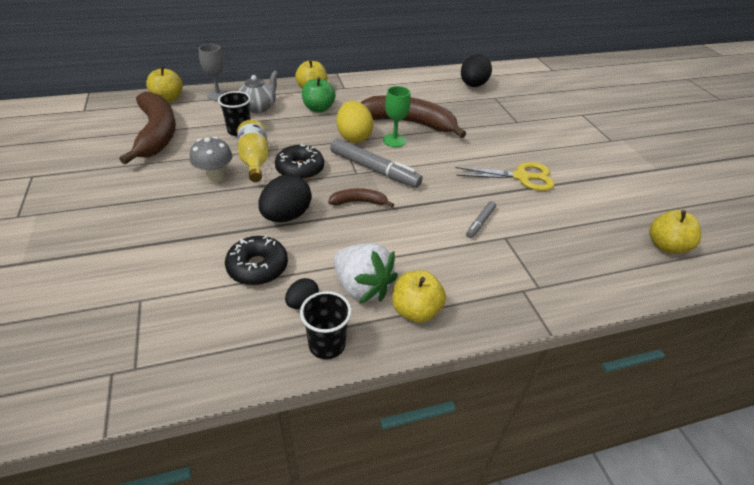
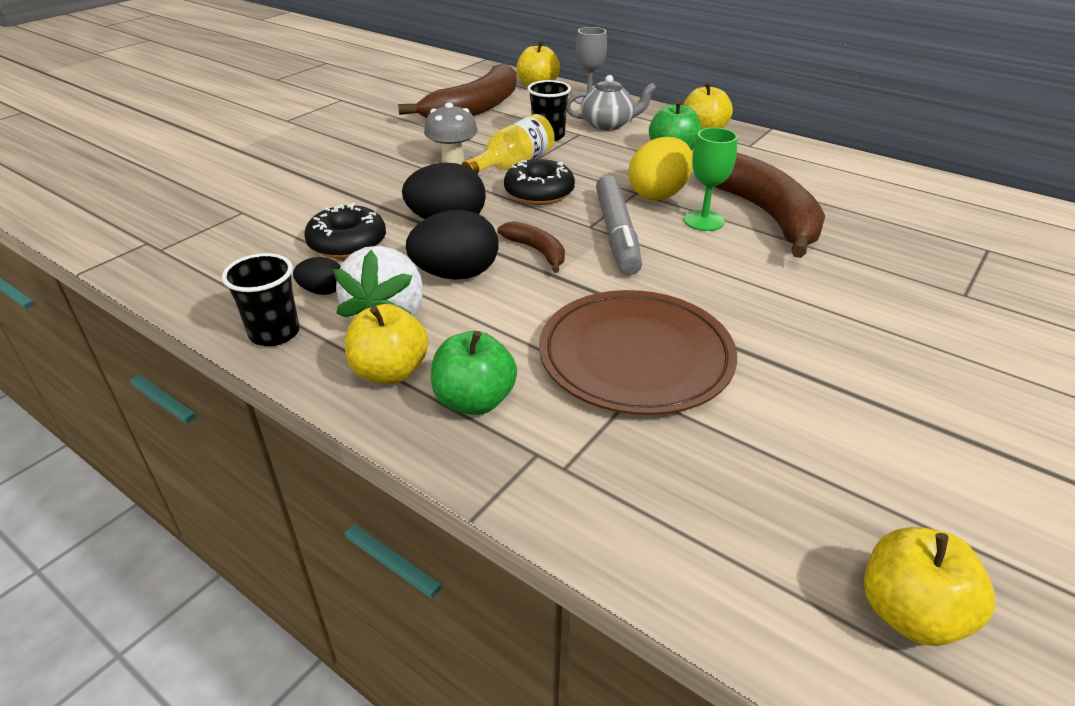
camera: 55 degrees right, 5 degrees down
(468, 291) = (474, 401): none -> green apple
(473, 85) = (975, 220): black egg -> black egg (456, 274)
(480, 222) = (635, 356): grey marker -> brown plate
(521, 177) = (815, 354): yellow scissors -> none

